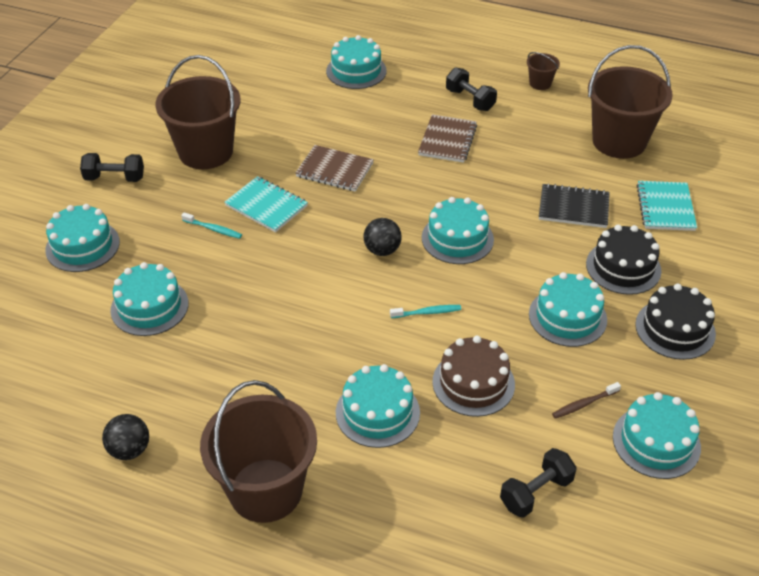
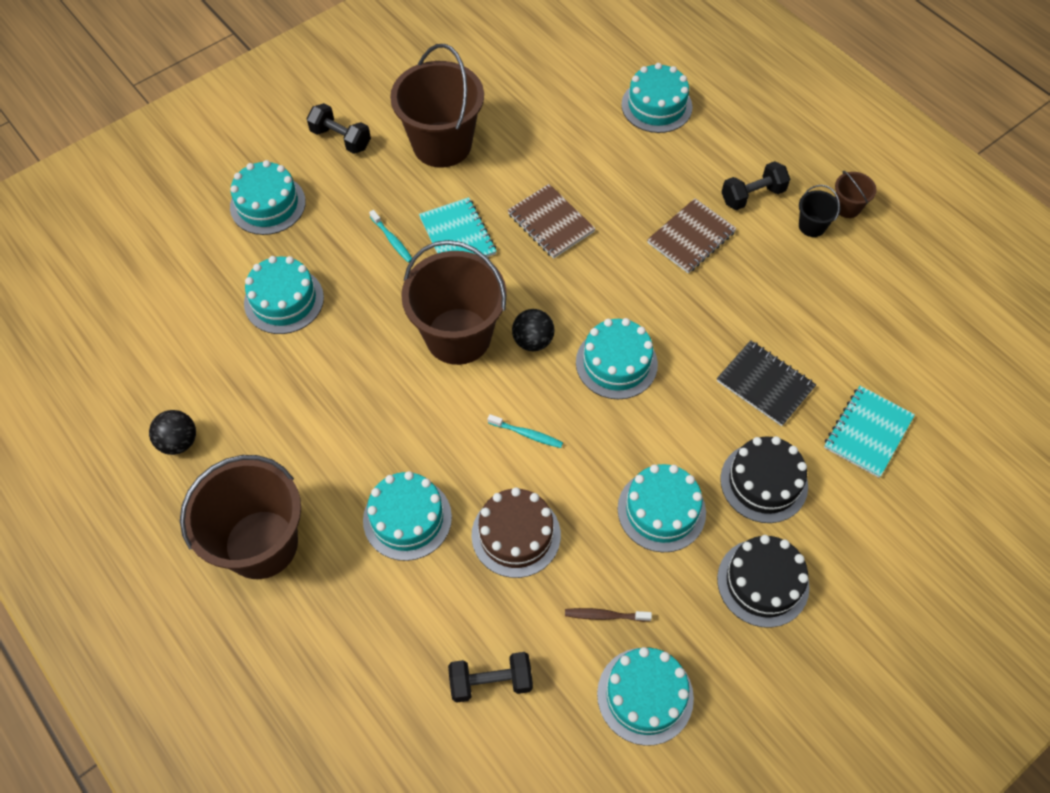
camera: 30 degrees right, 15 degrees up
(470, 100) = (752, 195): black dumbbell -> black dumbbell turned 75 degrees clockwise
(526, 103) = (812, 226): none -> black bucket
(619, 141) = (880, 323): brown bucket -> brown bucket (458, 336)

